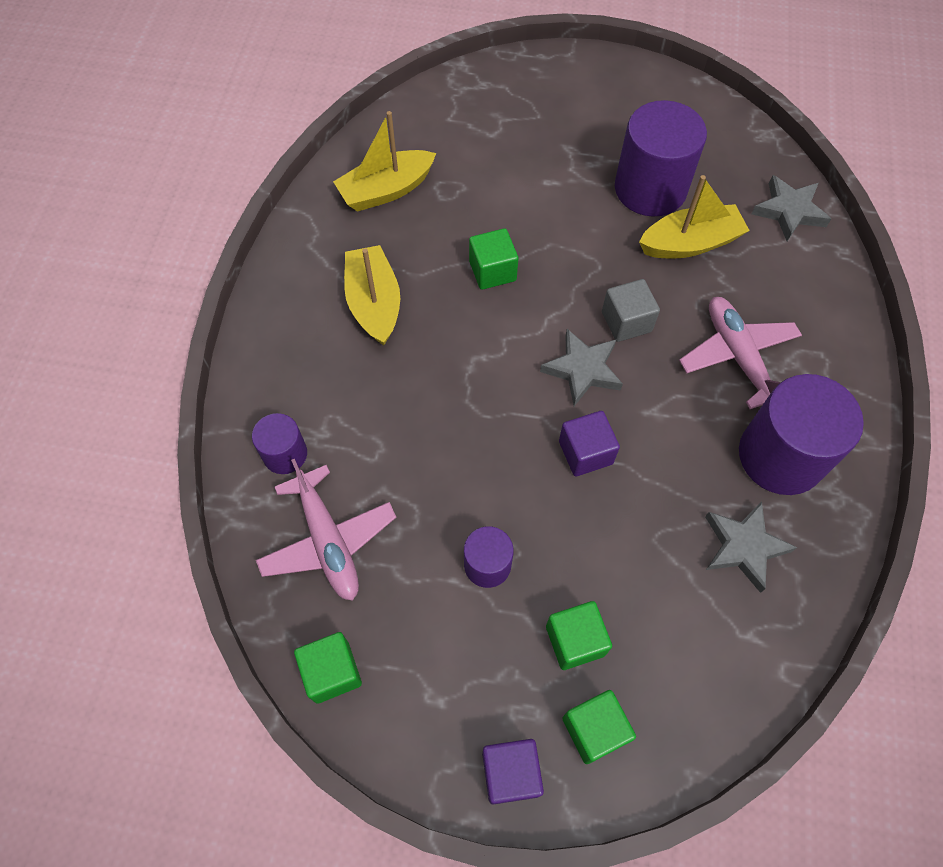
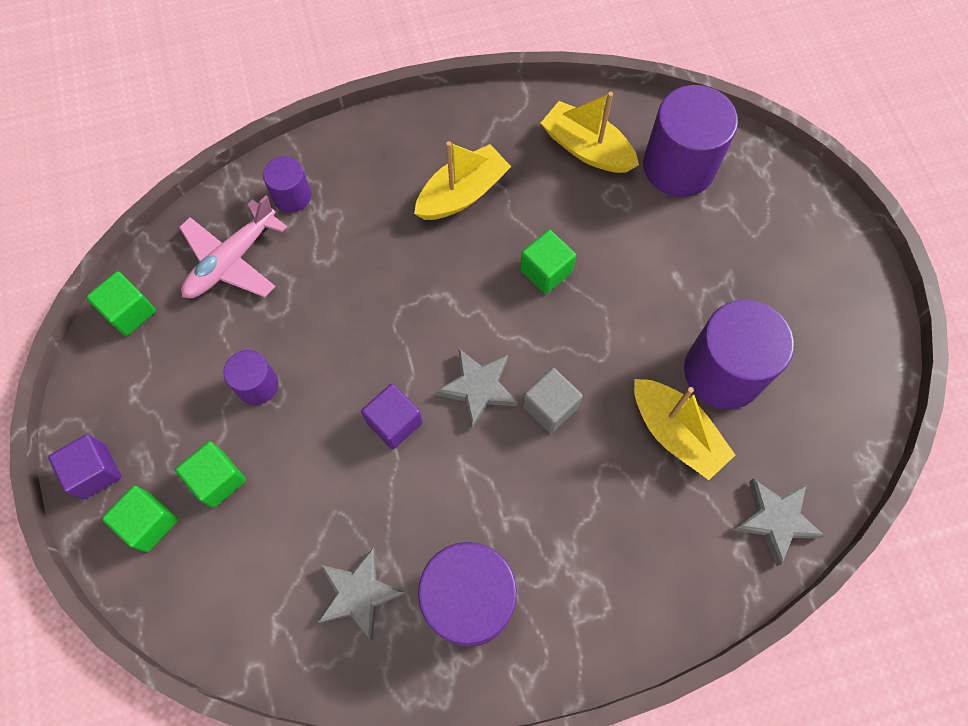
camera: 65 degrees right, 5 degrees up
(444, 135) = (679, 166): none -> purple cylinder
(738, 356) = (563, 524): pink plane -> none

